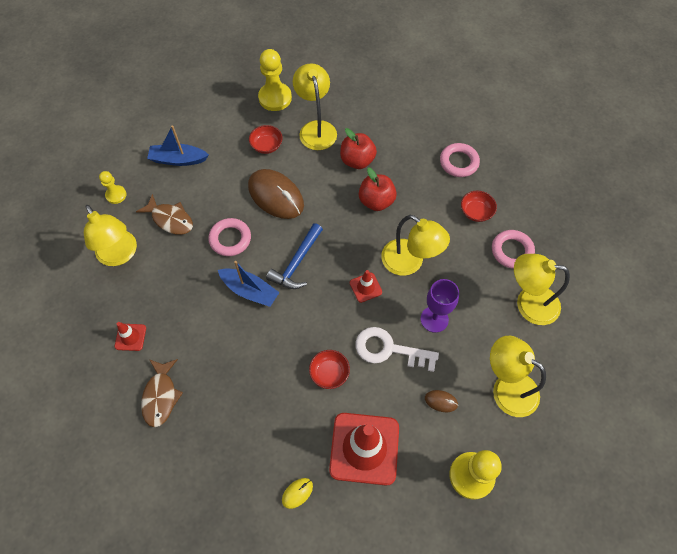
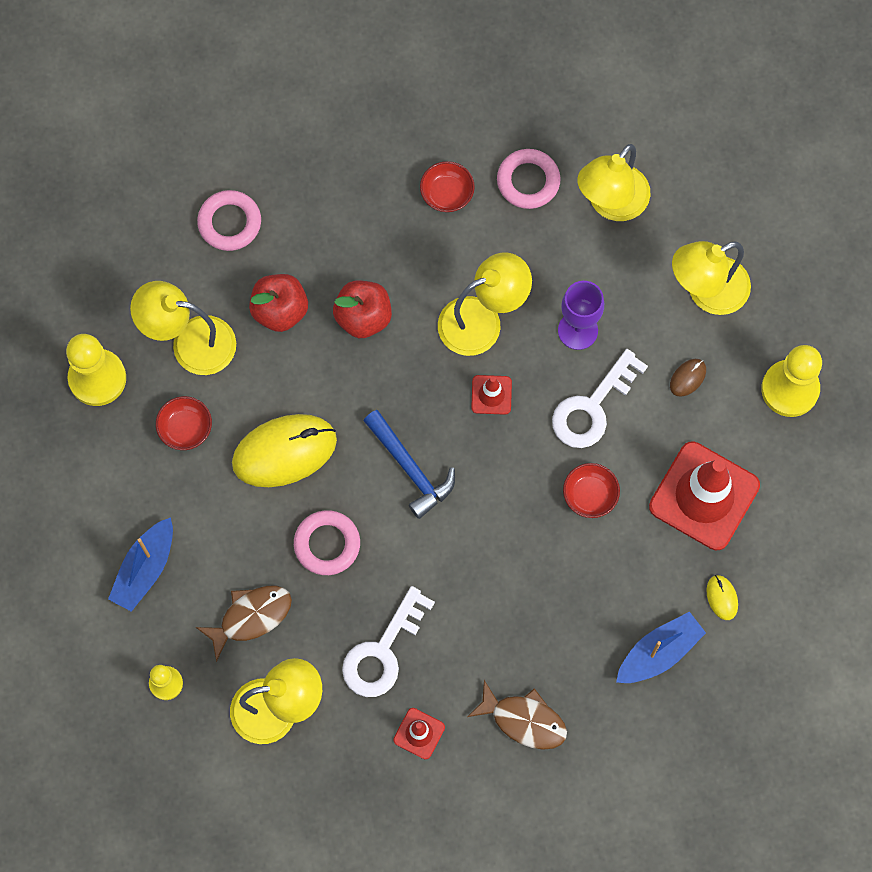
camera: 65 degrees left, 10 degrees up
(176, 295) = (382, 651): none -> white key
(250, 291) = (423, 549): blue boat -> blue boat (659, 652)
(276, 196) = (284, 451): brown mouse -> yellow mouse
(459, 162) = (354, 172): pink ring -> pink ring (229, 223)

